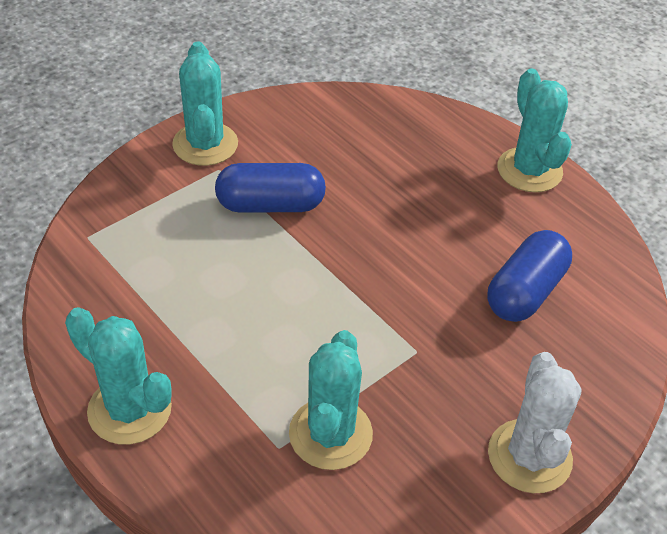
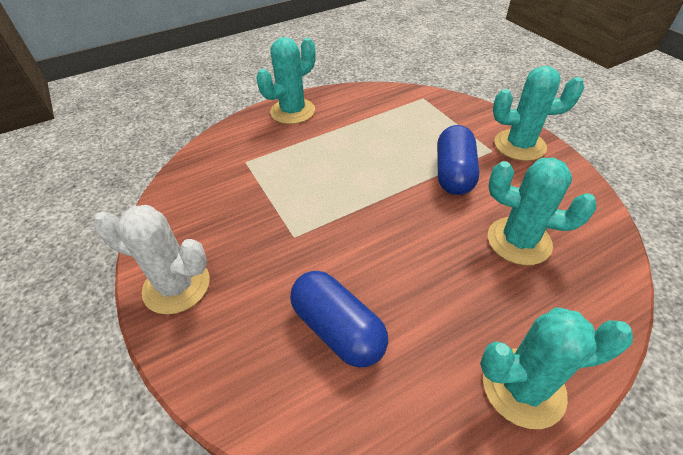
camera: 105 degrees right, 0 degrees up
(330, 434) = (244, 183): turquoise cactus -> turquoise cactus (519, 241)

